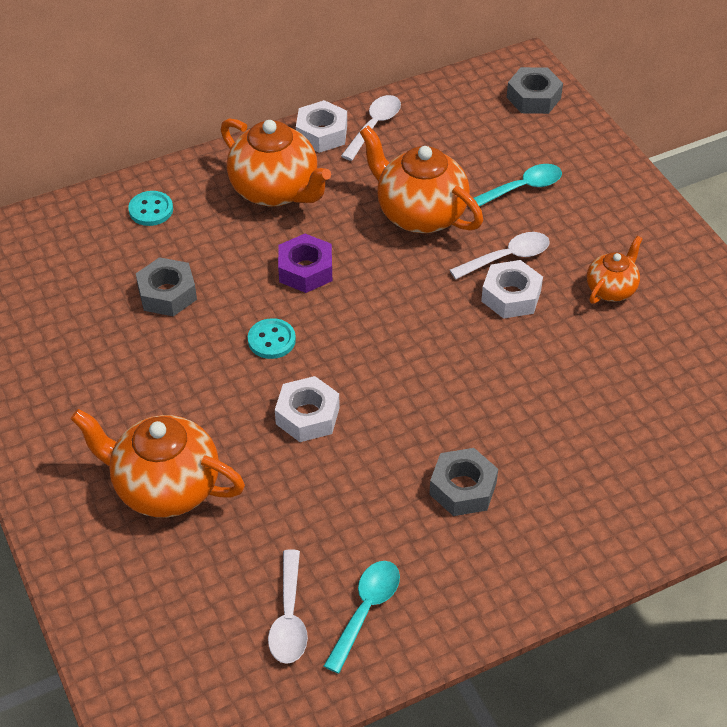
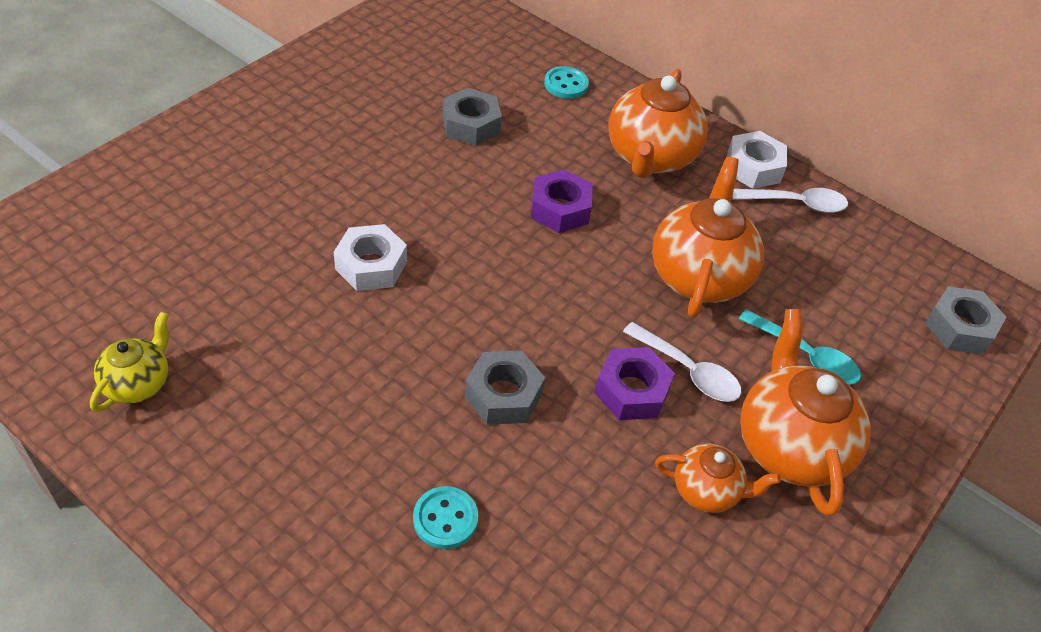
camera: 60 degrees right, 0 degrees up
(165, 487) = (241, 192): orange teapot -> orange teapot (789, 445)
(271, 340) = (454, 211): turquoise button -> turquoise button (445, 519)
(289, 617) = (114, 324): white spoon -> none
(366, 610) = (138, 383): turquoise spoon -> yellow teapot
(463, 488) = (329, 422): grey nut -> grey nut (503, 395)
(511, 296) = (632, 391): white nut -> purple nut

